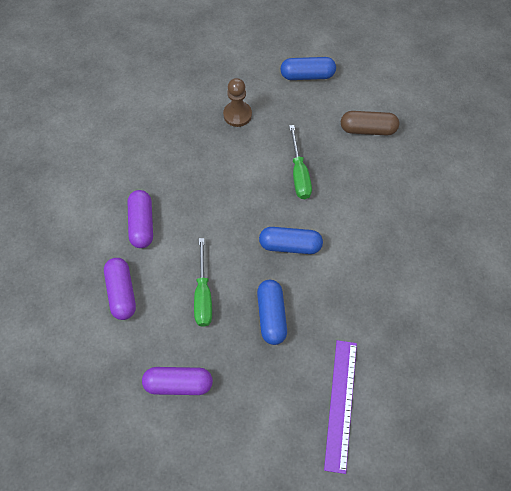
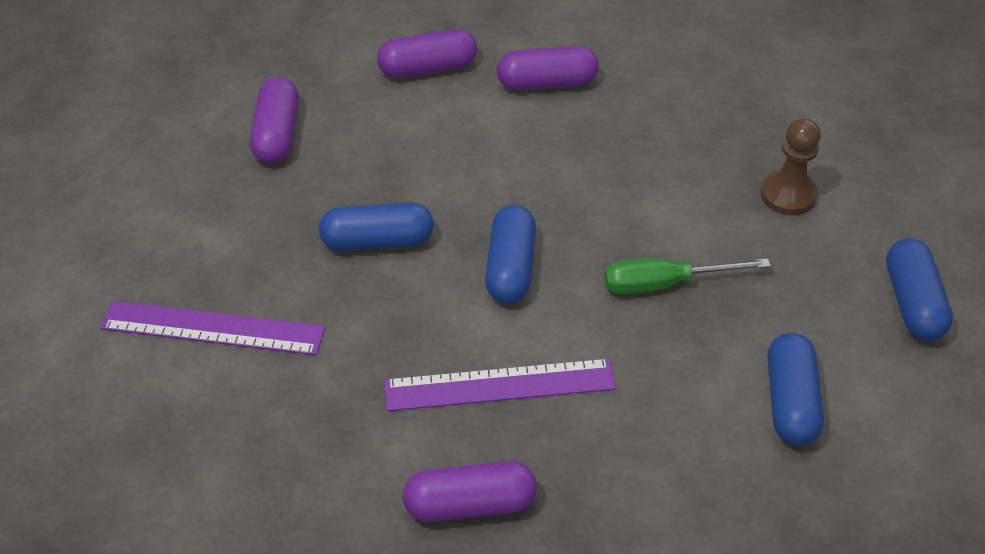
camera: 90 degrees right, 15 degrees down
(203, 295) = (419, 157): green screwdriver -> none
(368, 129) = (790, 401): brown capsule -> blue capsule
(368, 251) = (499, 384): none -> purple ruler
(439, 264) = (470, 504): none -> purple capsule

